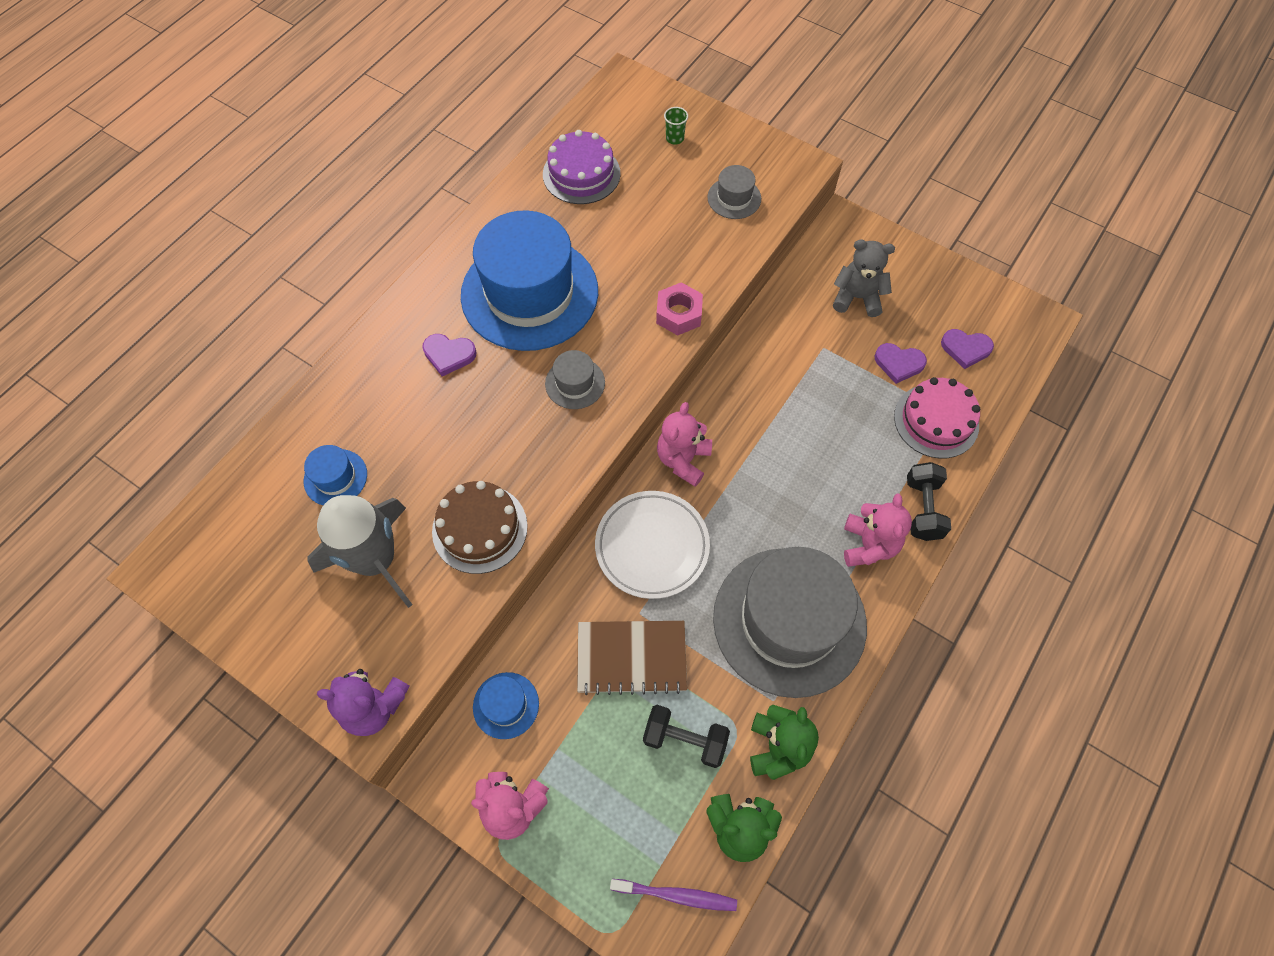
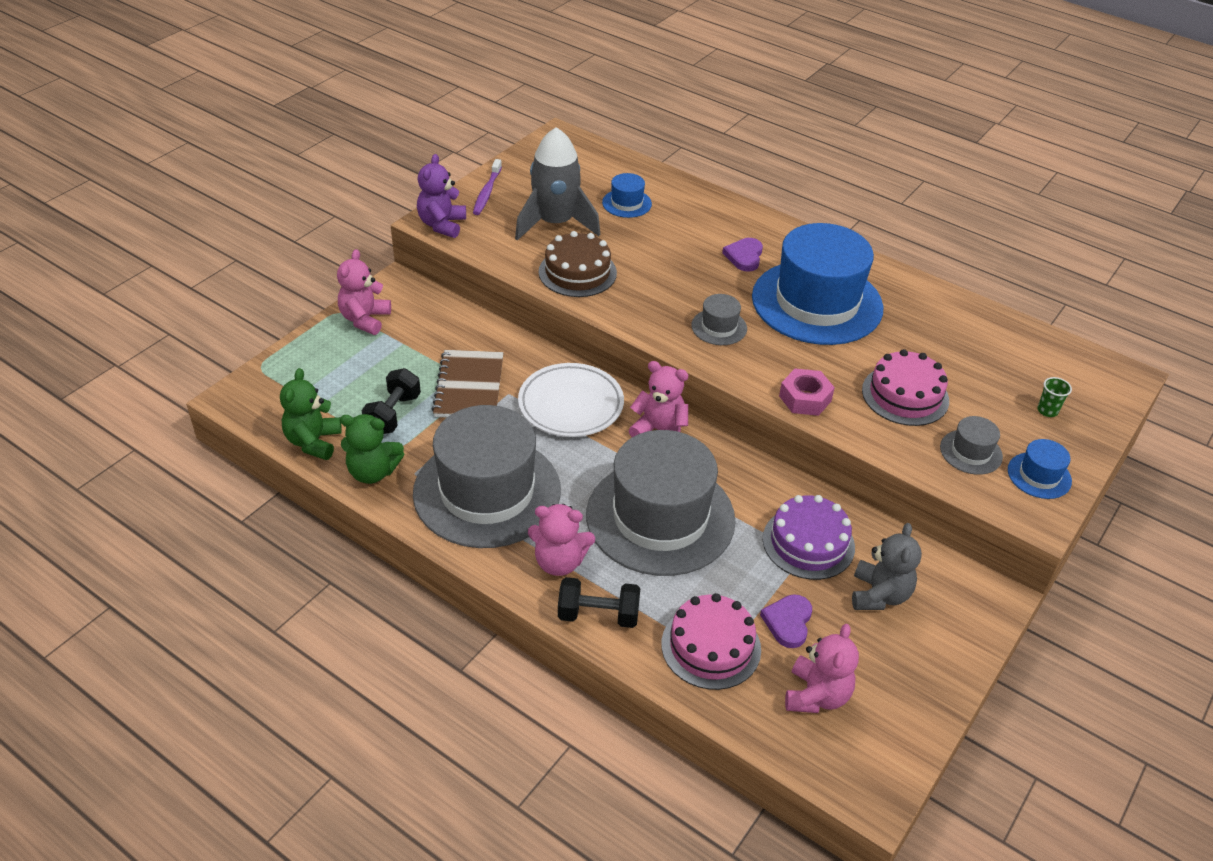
camera: 90 degrees right, 20 degrees down
(506, 705) = (442, 317): blue hat -> blue hat (1039, 475)
(581, 174) = (974, 339): purple cake -> purple cake (808, 543)
(665, 235) = (905, 395): none -> pink cake
(676, 895) = (274, 402): purple toothbrush -> purple toothbrush (487, 192)
(799, 459) = (660, 517): none -> grey hat
(965, 349) = (816, 695): purple heart -> pink teddy bear

